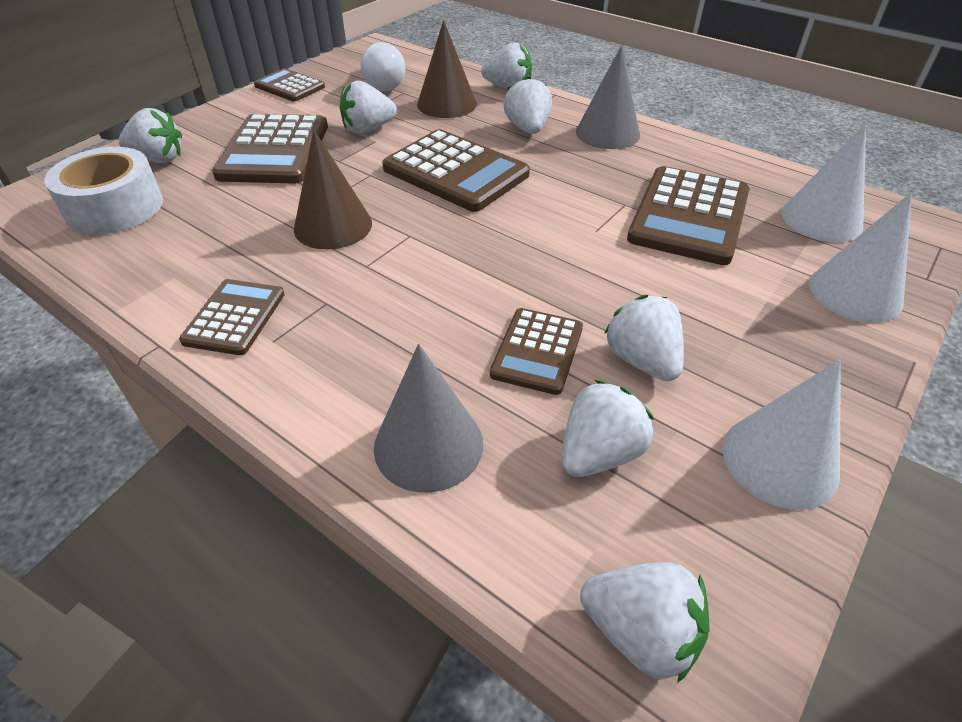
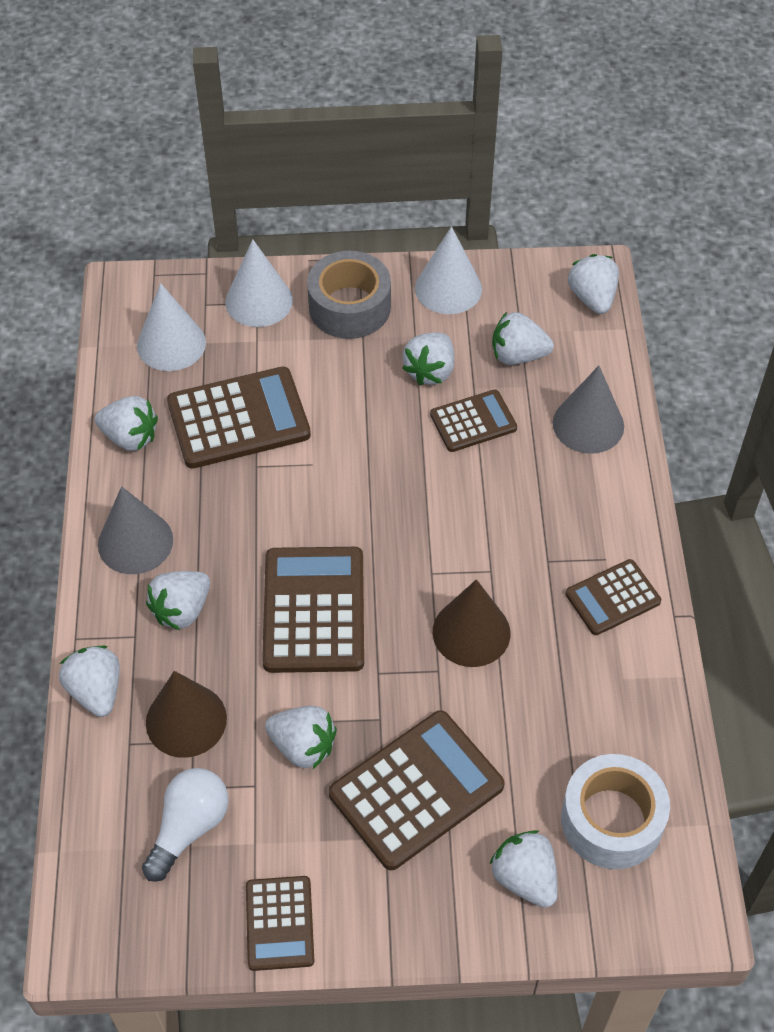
camera: 130 degrees left, 10 degrees up
(717, 164) = (130, 437): none -> white strawberry
(801, 352) = (349, 307): none -> grey tape

